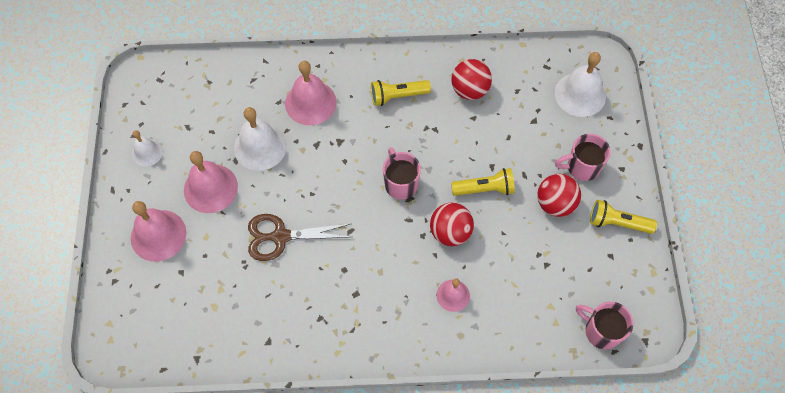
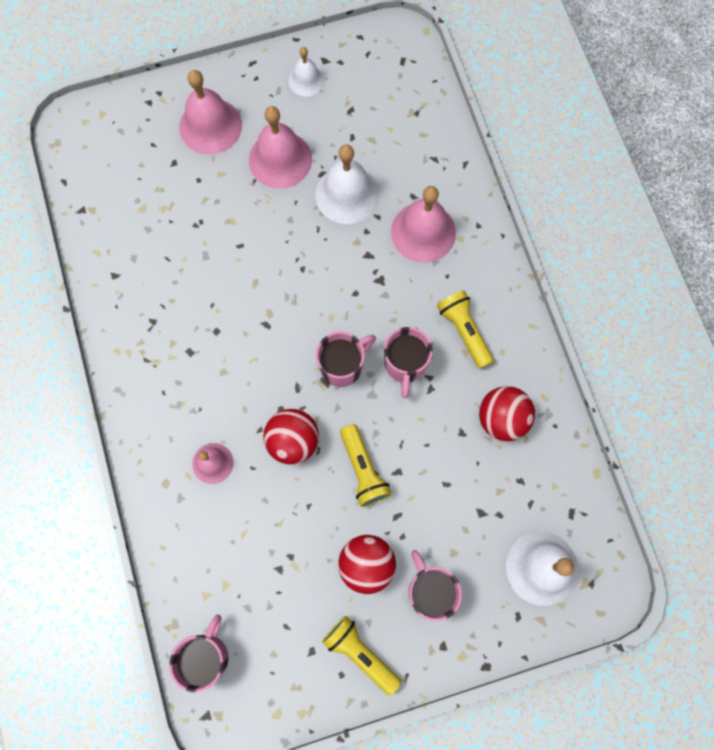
camera: 75 degrees right, 10 degrees up
(280, 237) = (239, 251): brown scissors -> none
(412, 141) = (405, 365): none -> pink mug
(617, 223) = (360, 653): yellow flashlight -> yellow flashlight turned 45 degrees counterclockwise

